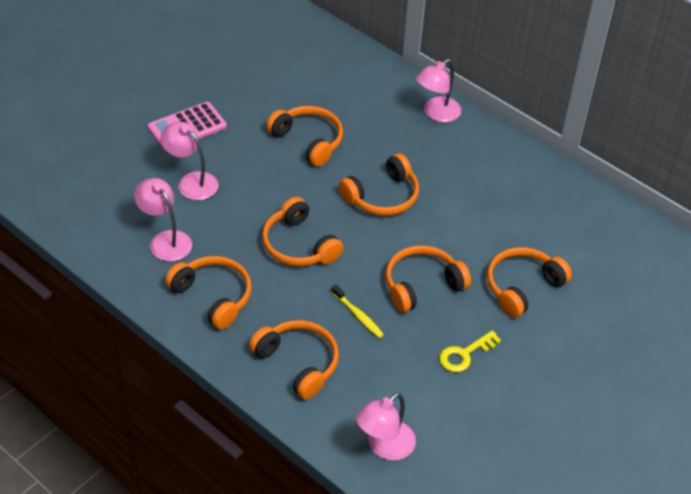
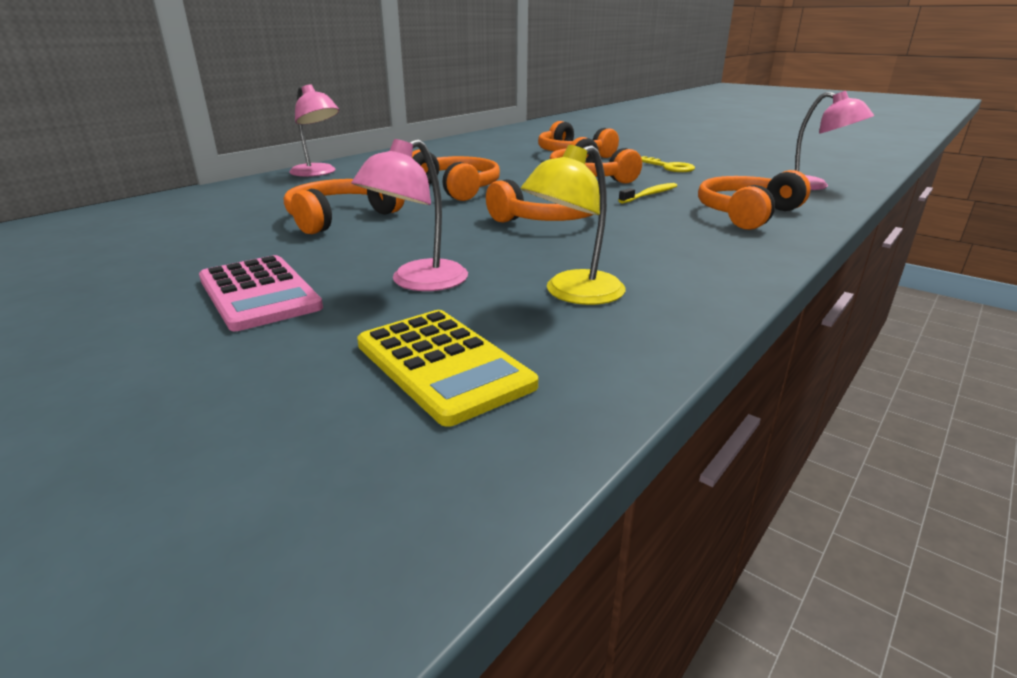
camera: 90 degrees left, 20 degrees down
(104, 192) = (443, 365): none -> yellow calculator
(165, 240) = (573, 294): pink lamp -> yellow lamp
(213, 296) = (677, 256): orange headphones -> none

